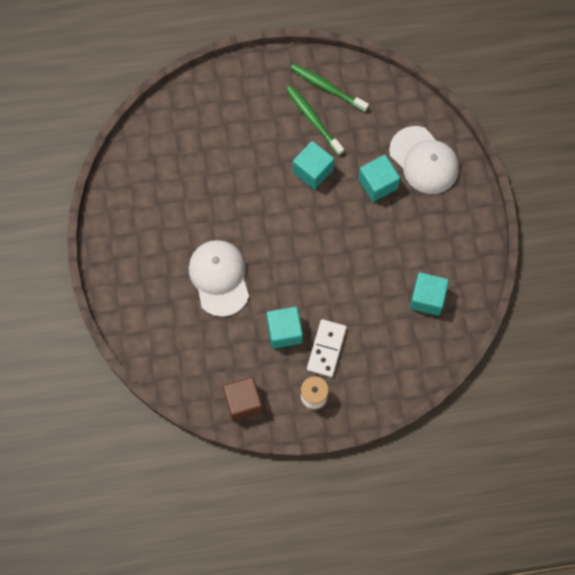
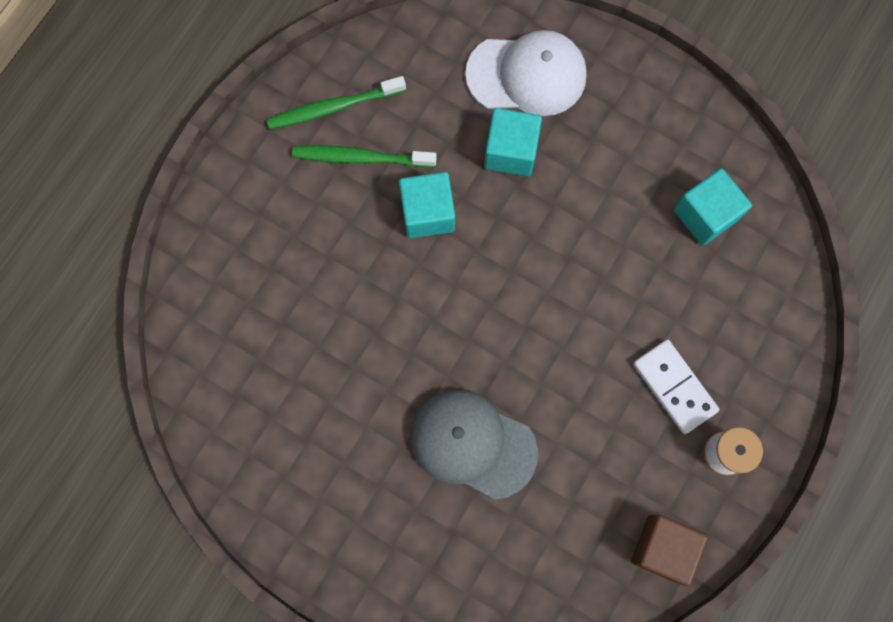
camera: 50 degrees left, 5 degrees up
(219, 278) = (472, 443): white cap -> grey cap
(284, 331) = (610, 420): turquoise cube -> none

